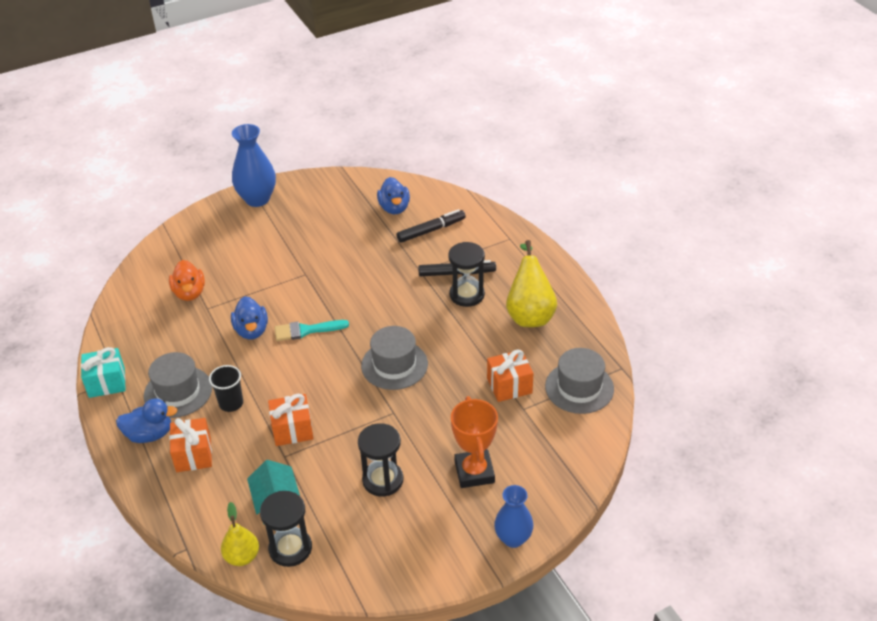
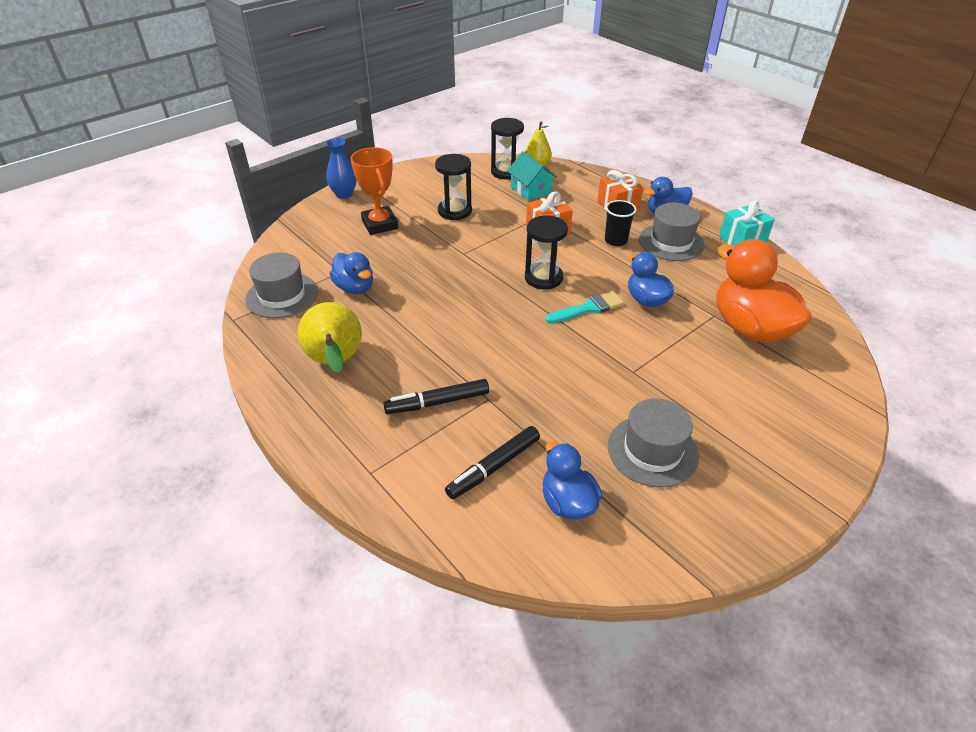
camera: 165 degrees right, 0 degrees up
(189, 293) = (750, 328): orange duck -> orange duck, size x1.76
(257, 199) = (793, 482): blue vase -> none
(394, 365) = (478, 290): grey hat -> grey hat (652, 450)
(467, 295) = (418, 375): black hourglass -> black hourglass (543, 278)
(509, 386) = (355, 288): orange gift -> blue duck

